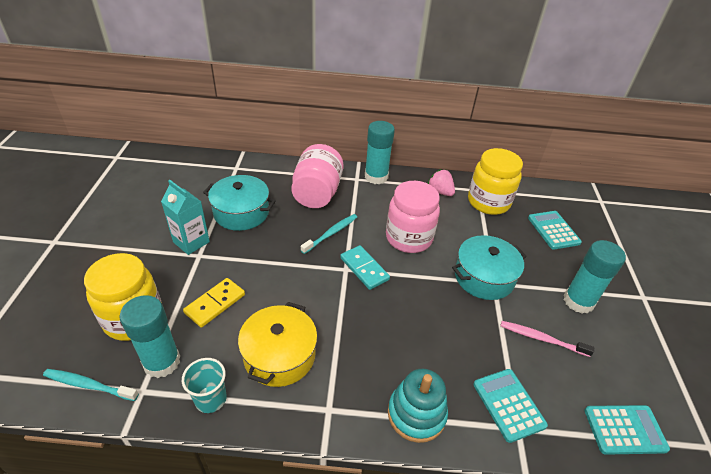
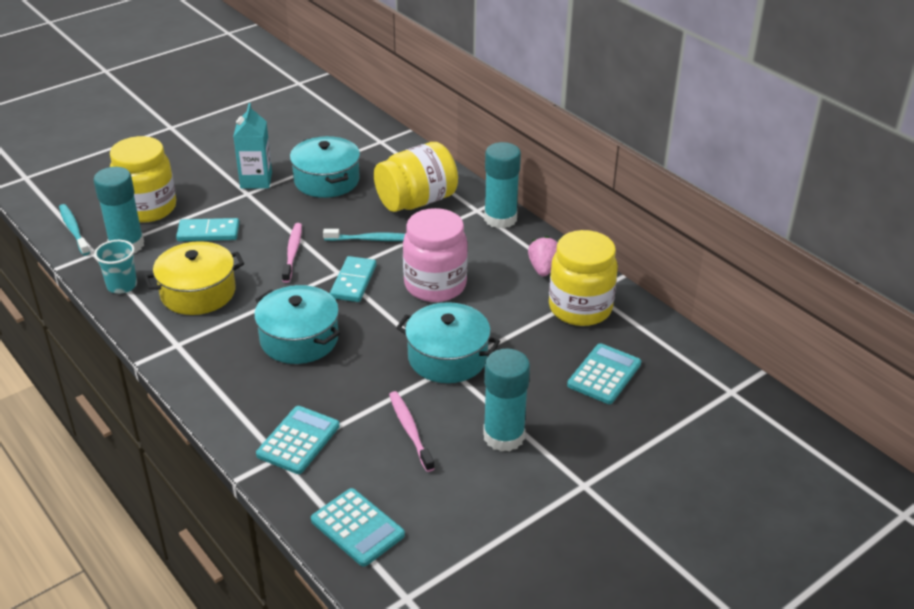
camera: 50 degrees right, 5 degrees down
(215, 303) = (208, 232): yellow domino -> turquoise domino
(297, 276) = (292, 252): none -> pink toothbrush
(317, 193) = (416, 201): pink jar -> yellow jar
(396, 333) = (299, 339): none -> turquoise pot
(416, 414) = (225, 391): turquoise stacking toy -> none

